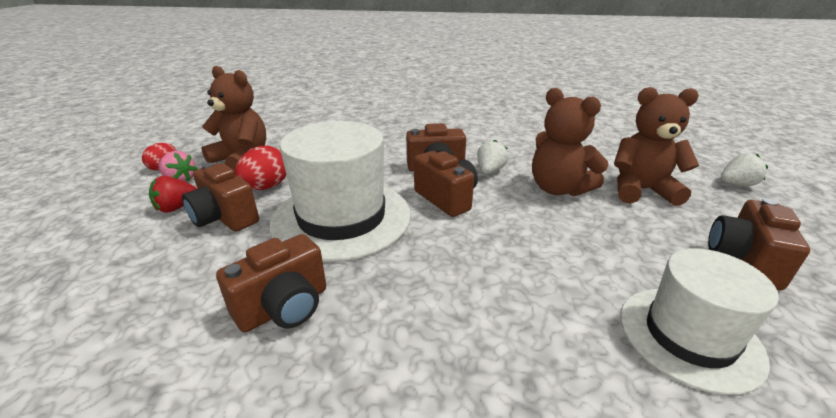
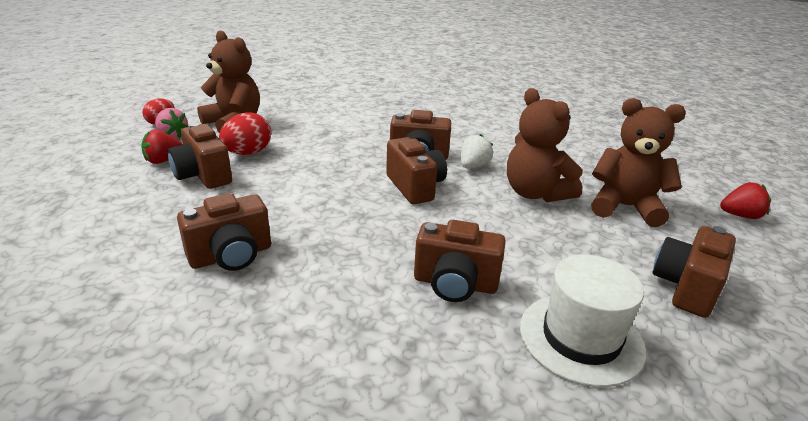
camera: 10 degrees right, 0 degrees up
(341, 218) = (307, 190): white hat -> none
(535, 297) = (455, 284): none -> brown camera
(736, 184) = (740, 215): white strawberry -> red strawberry

